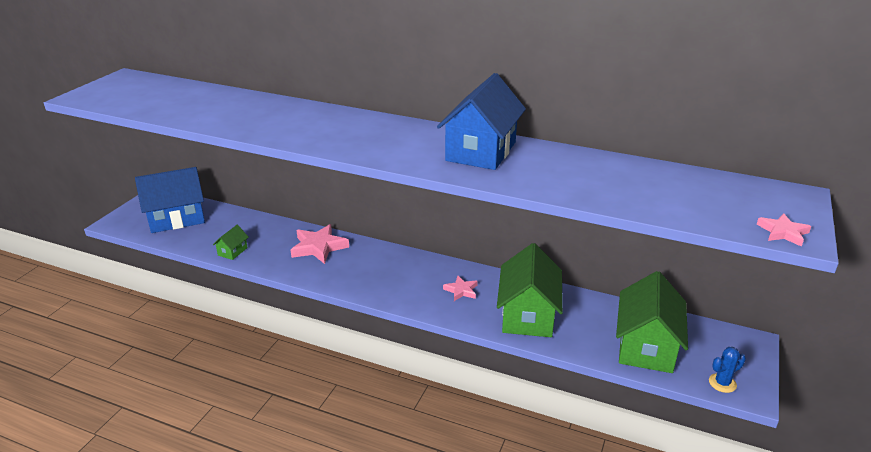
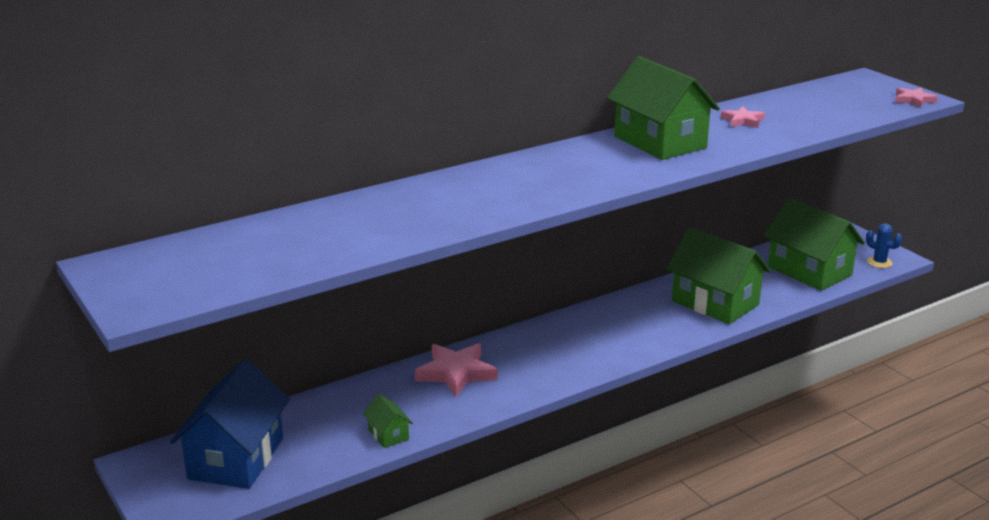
camera: 55 degrees left, 5 degrees down
(461, 290) = (640, 320): pink star -> pink star (743, 121)
(481, 151) = (660, 142): blue house -> green house
(722, 383) = (879, 262): blue cactus -> blue cactus turned 60 degrees counterclockwise

